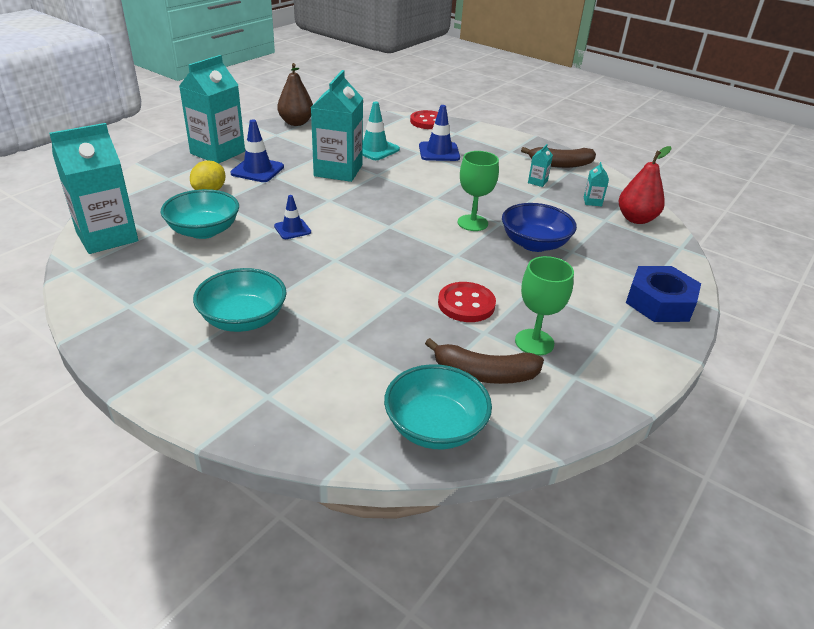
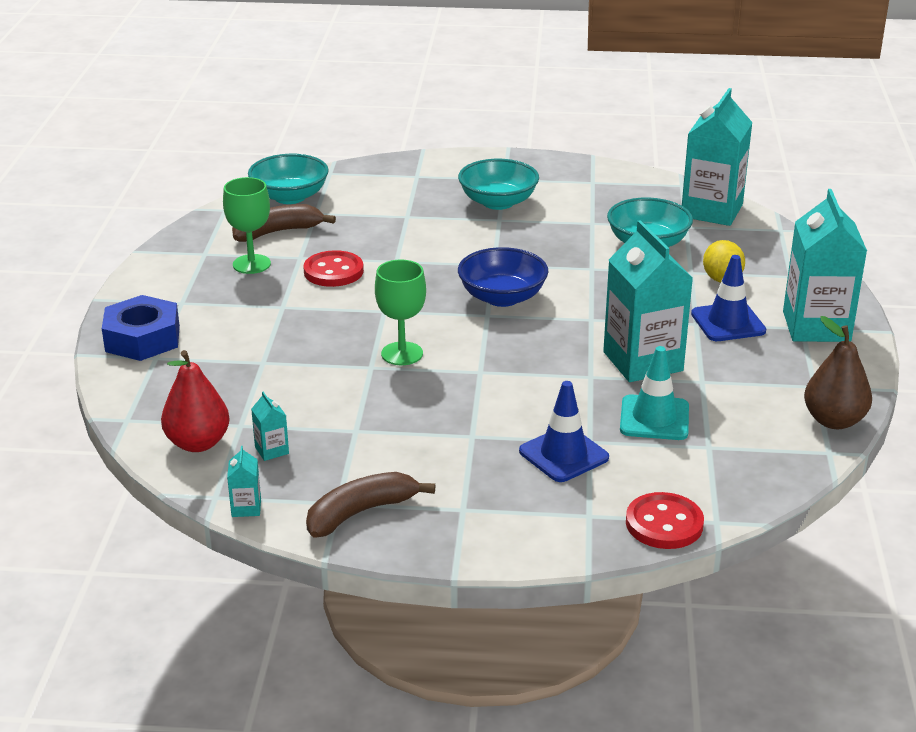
camera: 150 degrees right, 5 degrees down
(292, 229) = (574, 275): blue traffic cone -> none
(534, 244) = (311, 355): blue bowl -> blue bowl (502, 297)
(537, 182) = (371, 456): turquoise carton -> turquoise carton (246, 508)

